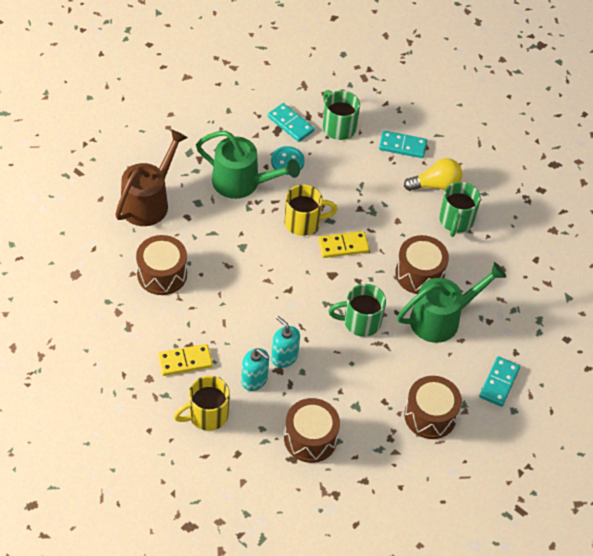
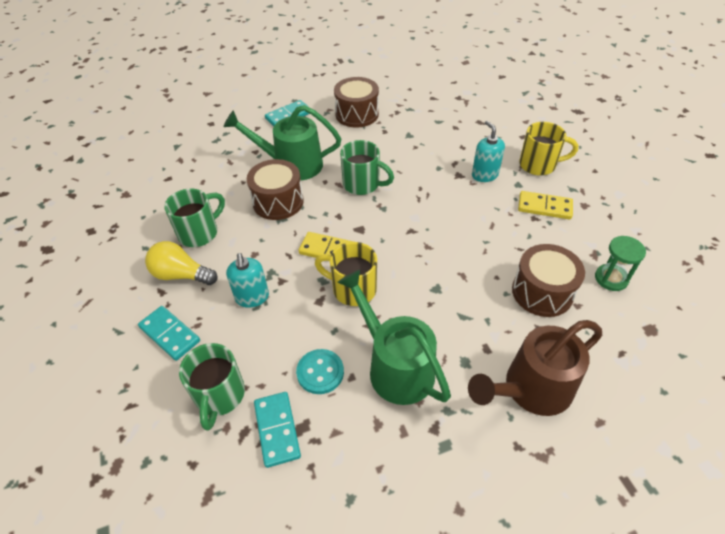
camera: 145 degrees left, 5 degrees down
(111, 307) = (611, 278): none -> green hourglass
(284, 357) = (448, 182): turquoise soap dispenser -> turquoise soap dispenser (252, 297)
(310, 438) = (458, 128): brown drum -> none

